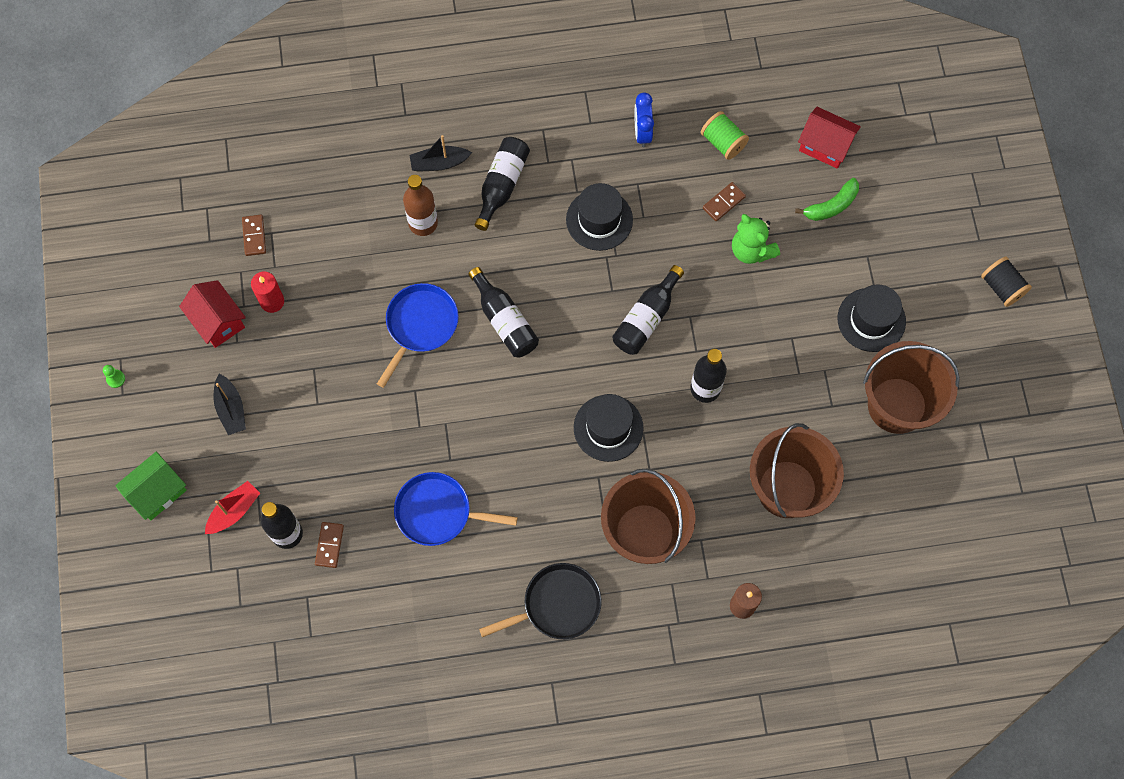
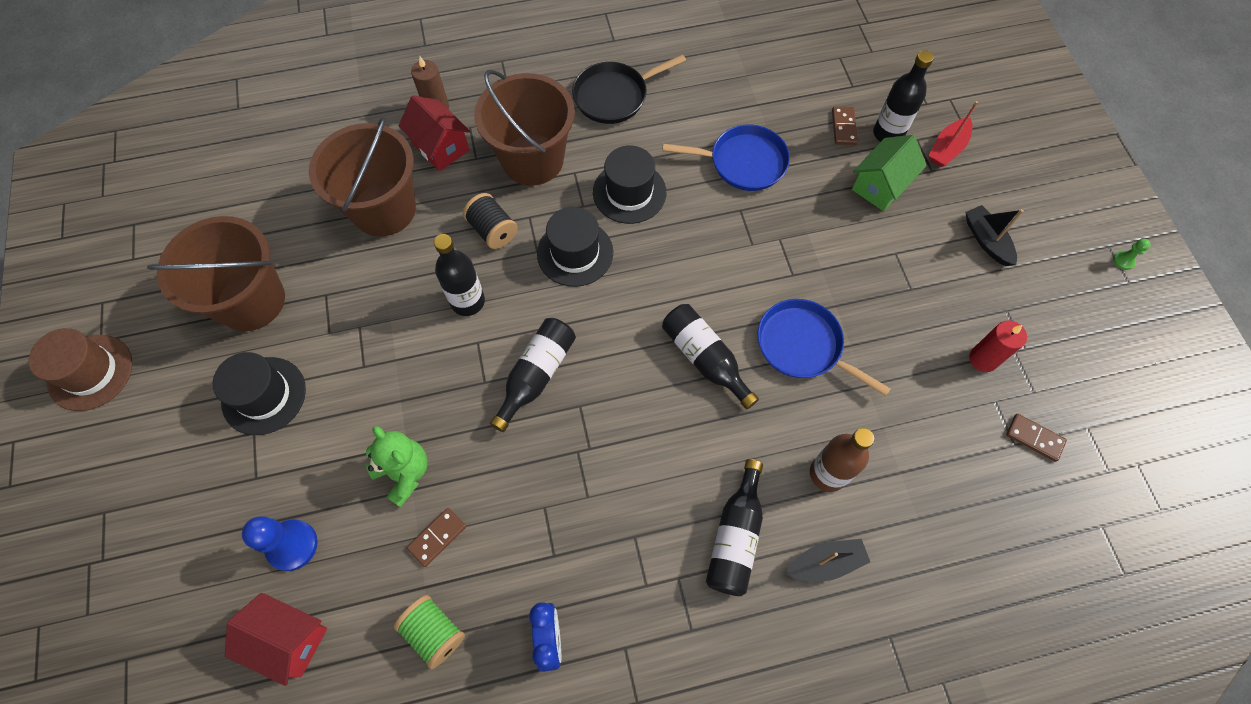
camera: 175 degrees right, 5 degrees down
(157, 492) = (1030, 159): green house -> green house (880, 185)
(218, 321) = (1037, 331): red house -> red house (440, 147)
(254, 236) = (1034, 438): brown domino -> brown domino turned 45 degrees counterclockwise
(420, 325) = (802, 346): blue pan -> blue pan turned 105 degrees clockwise
(599, 220) = (601, 498): black hat -> black hat (629, 192)
(831, 206) = (292, 545): green banana -> blue pawn
(1002, 287) = (91, 450): black spool -> black spool (493, 230)
(1021, 351) = (90, 372): none -> brown hat

